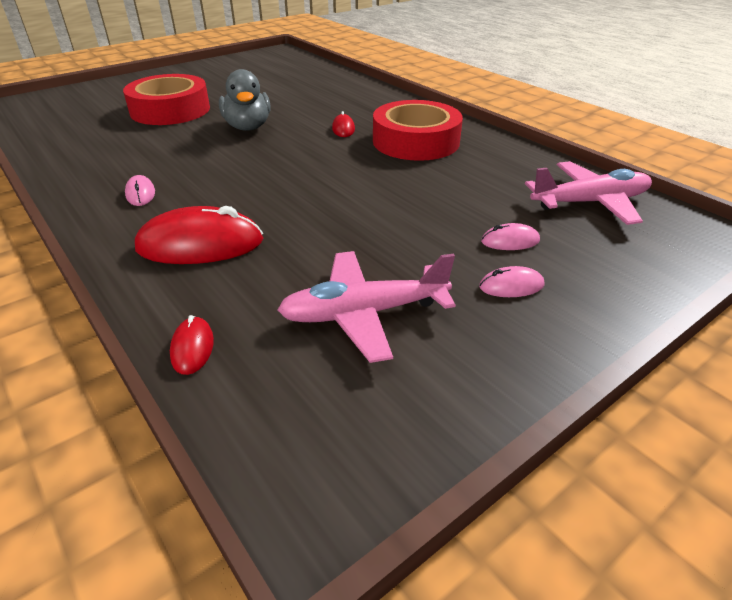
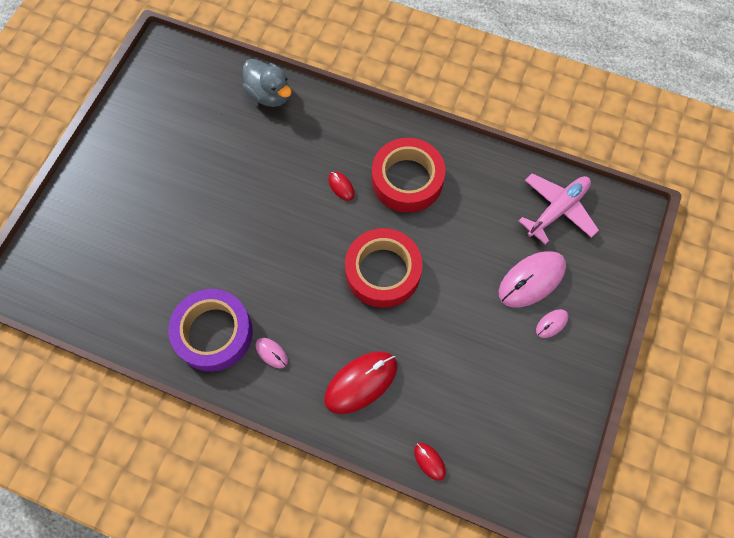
camera: 30 degrees left, 30 degrees up
(109, 166) = (213, 333): none -> purple tape
(170, 110) = (174, 225): red tape -> red tape (383, 272)
(248, 127) = (265, 221): grey duck -> grey duck (269, 95)
(364, 313) = (492, 389): pink plane -> none
(510, 241) = (531, 280): pink mouse -> pink mouse, size x2.08

